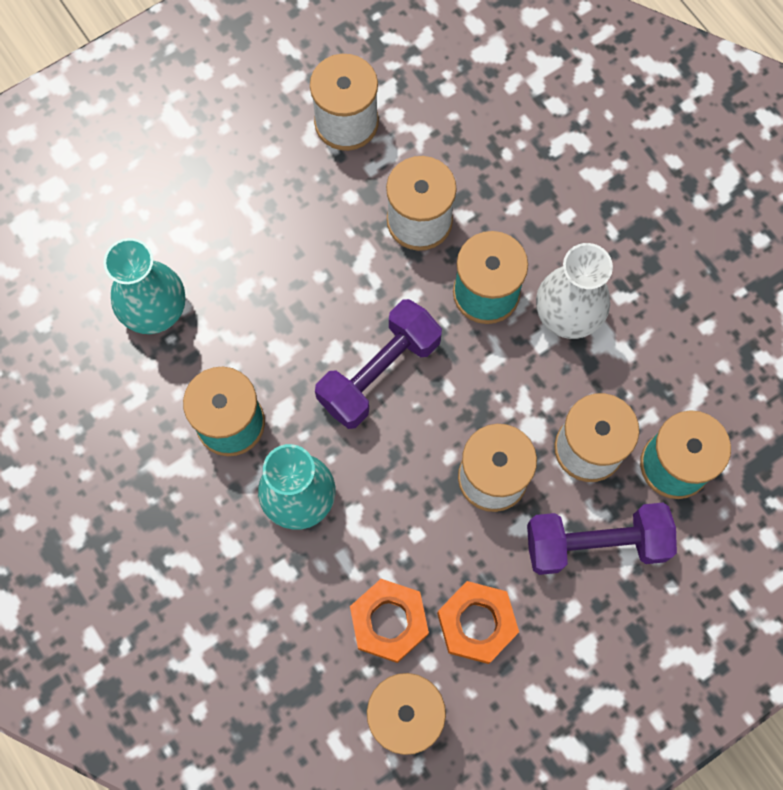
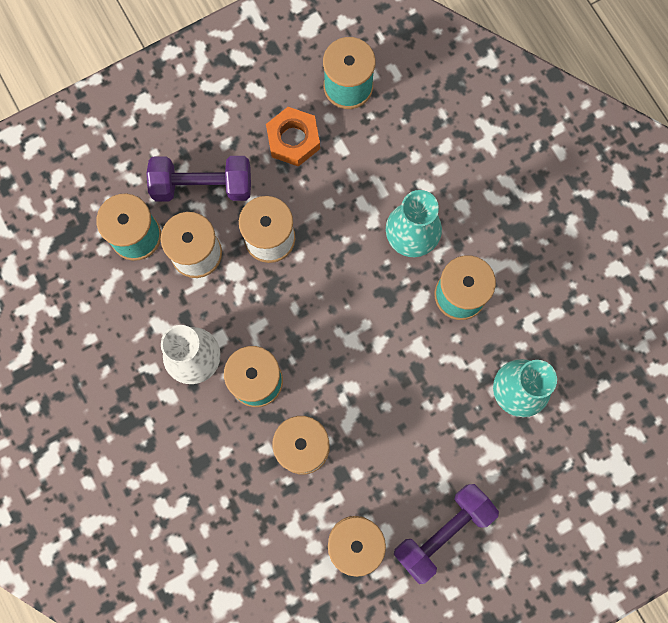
camera: 175 degrees left, 5 degrees up
(379, 372) = (346, 324): purple dumbbell -> purple dumbbell (443, 532)
(389, 622) = (354, 146): orange nut -> none

